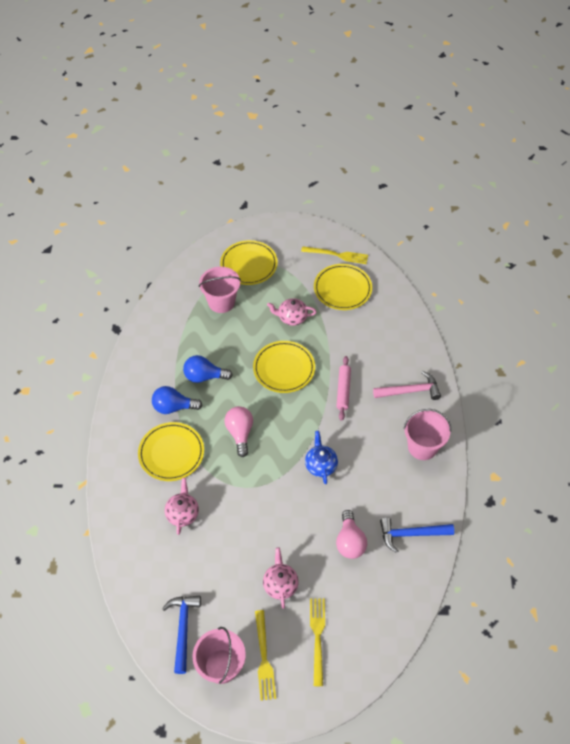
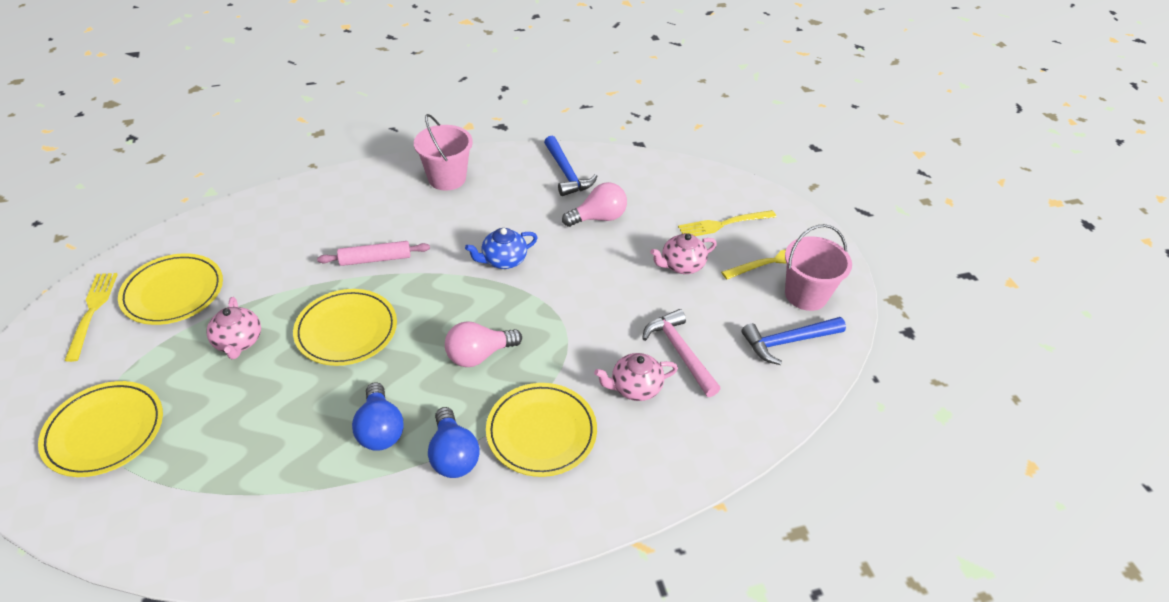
camera: 110 degrees left, 10 degrees down
(221, 302) = (203, 450): pink bucket -> none
(410, 391) = (363, 198): pink hammer -> pink hammer (679, 352)

